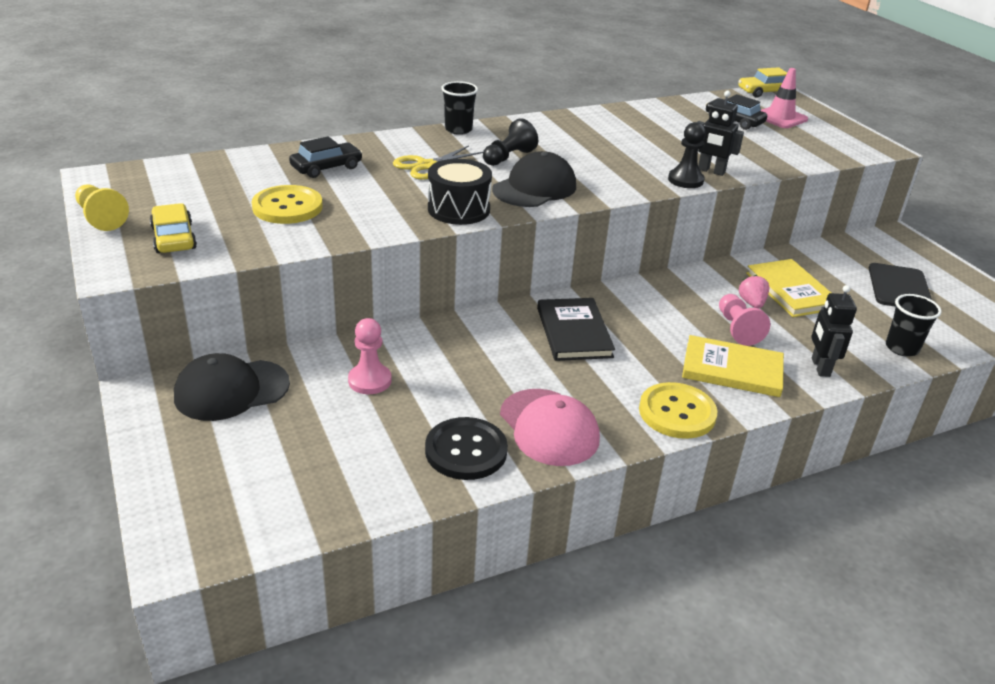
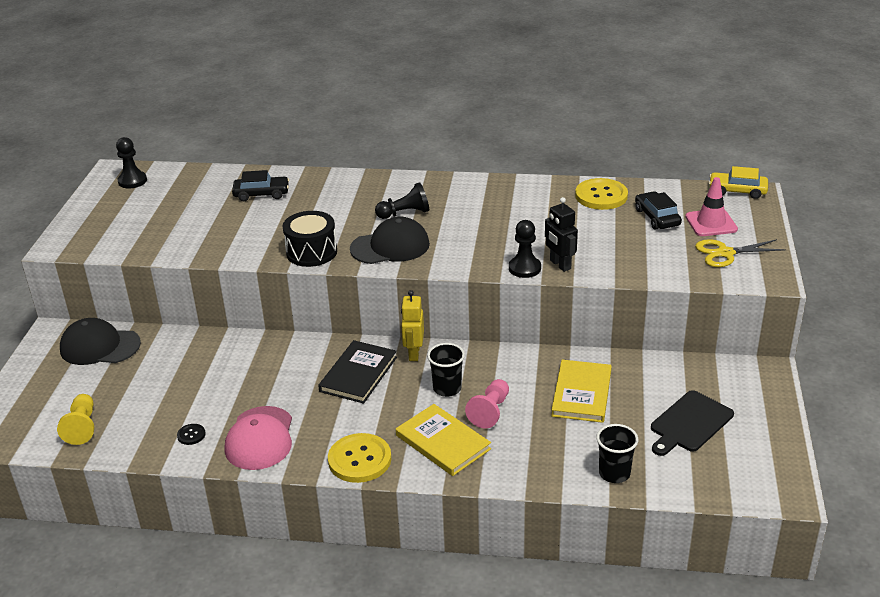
camera: 35 degrees right, 0 degrees up
(101, 218) = (85, 204): yellow pawn -> yellow pawn (82, 427)
(139, 183) = (132, 181): none -> black pawn
(174, 238) = (110, 230): yellow car -> none
(287, 207) = (201, 222): yellow button -> yellow button (601, 196)
(370, 380) = (184, 366): pink pawn -> none
(426, 166) = (333, 208): yellow scissors -> yellow scissors (725, 253)
(458, 130) = (397, 178): black cup -> black cup (447, 389)
(466, 450) = (191, 435): black button -> black button, size x0.45
(603, 298) = (414, 353): none -> yellow robot
(751, 303) = (531, 394): pink strawberry -> none
(820, 367) = (518, 464): black robot -> none

